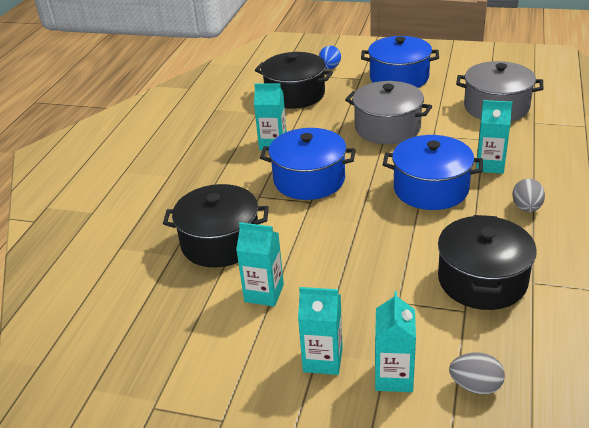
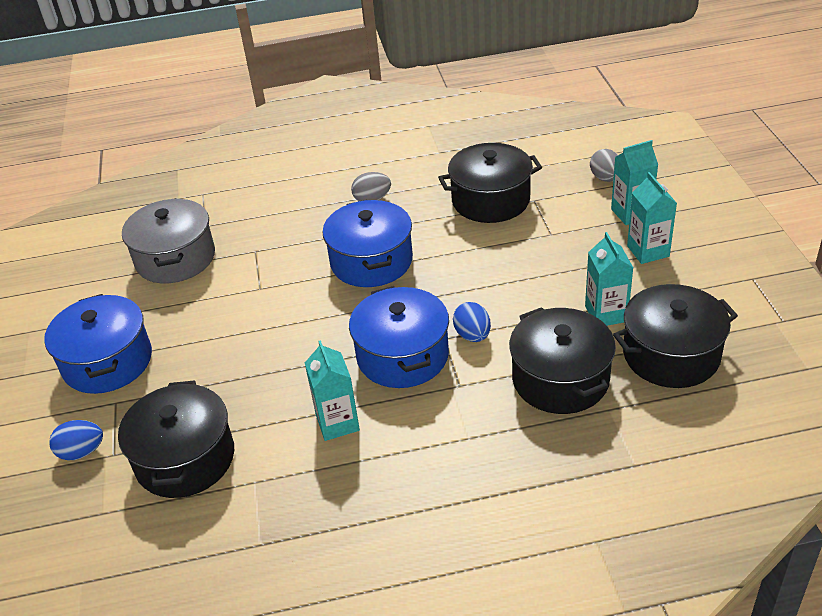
camera: 115 degrees left, 5 degrees up
(187, 310) = (671, 355): none -> black pot
(302, 215) = (472, 335): none -> blue egg
(387, 128) = (255, 330): grey pot -> none
(490, 165) = (307, 235): turquoise carton -> none

